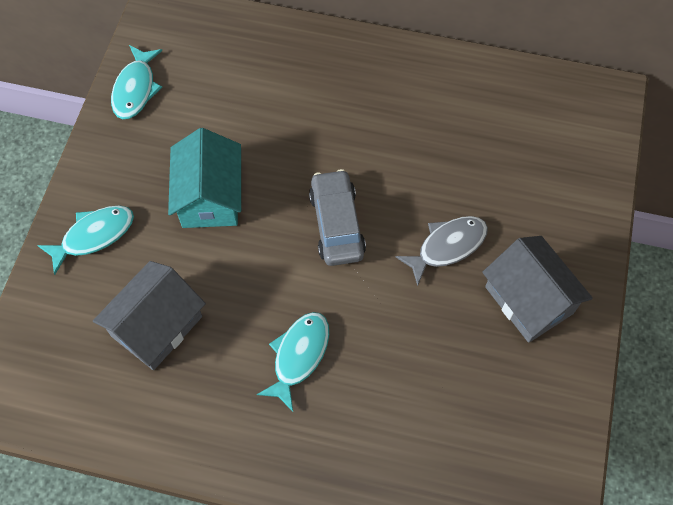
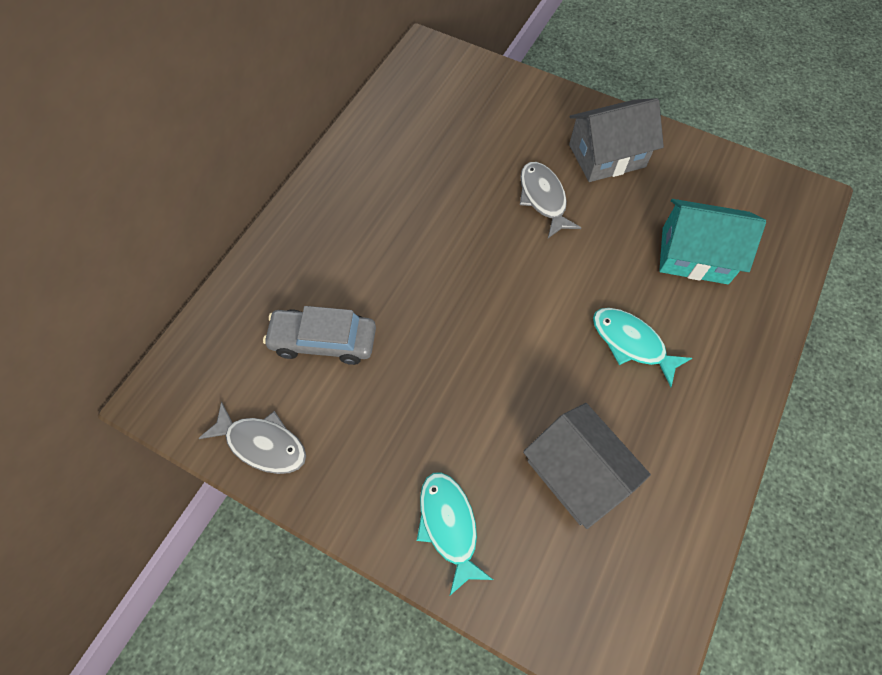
camera: 75 degrees left, 0 degrees up
(135, 89) = (262, 444): turquoise fish -> grey fish
(210, 197) = (433, 389): turquoise house -> turquoise house (694, 255)
(337, 224) = (498, 279): grey car -> grey car (323, 341)

